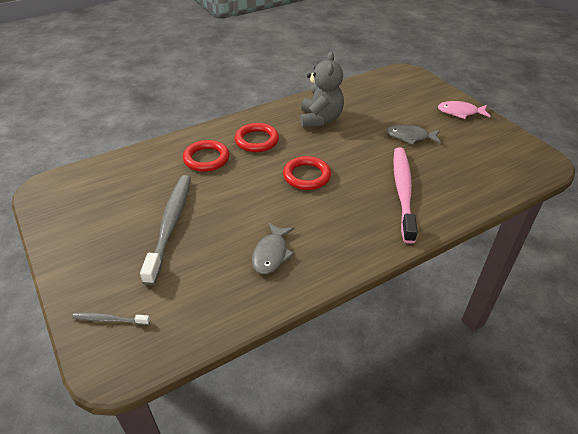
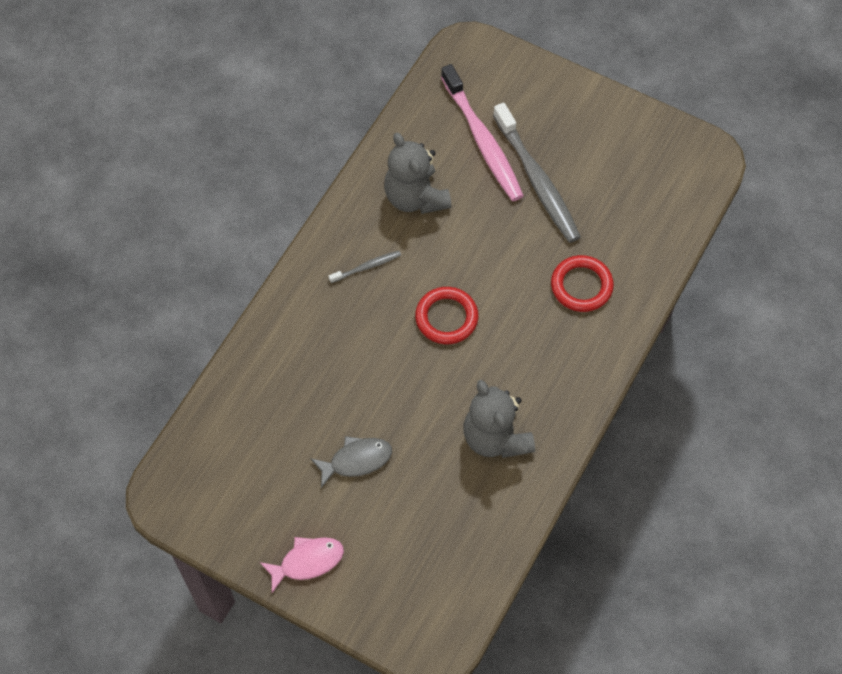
camera: 150 degrees right, 20 degrees up
(110, 319) = (502, 75): grey toothbrush -> grey toothbrush (366, 267)
(257, 140) = (548, 349): red ring -> none
(271, 254) = (415, 197): grey fish -> grey teddy bear
(403, 192) = (324, 348): pink toothbrush -> pink toothbrush (482, 140)

